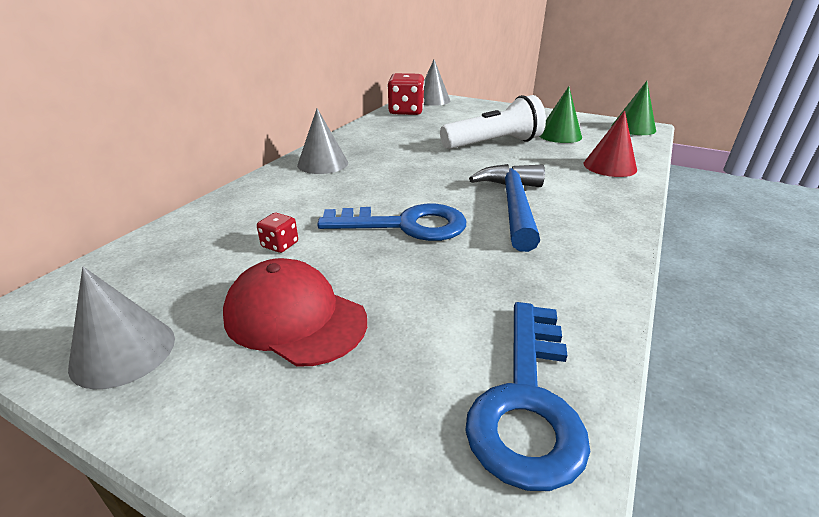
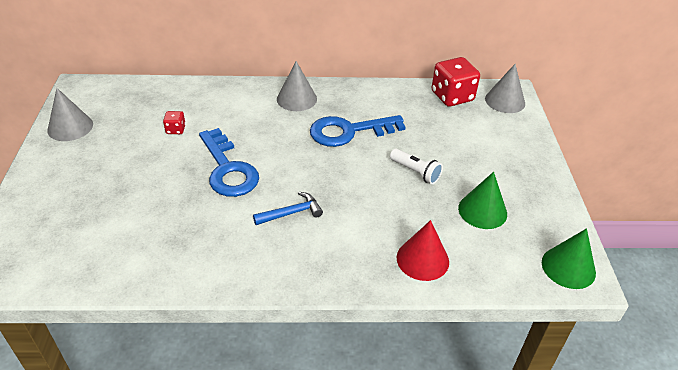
camera: 60 degrees right, 10 degrees up
(294, 317) = (112, 164): red cap -> none
(494, 144) = (415, 172): white flashlight -> white flashlight, size x0.54
(514, 206) = (291, 213): blue hammer -> blue hammer, size x0.55
(527, 401) = (80, 262): blue key -> blue key (349, 131)

